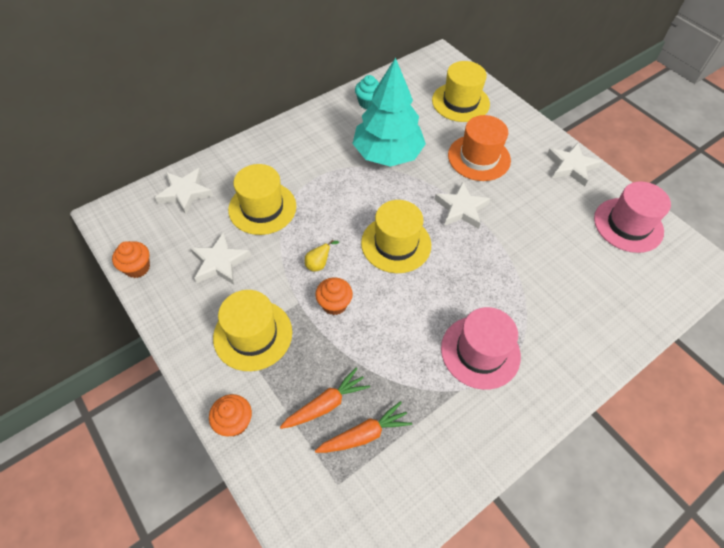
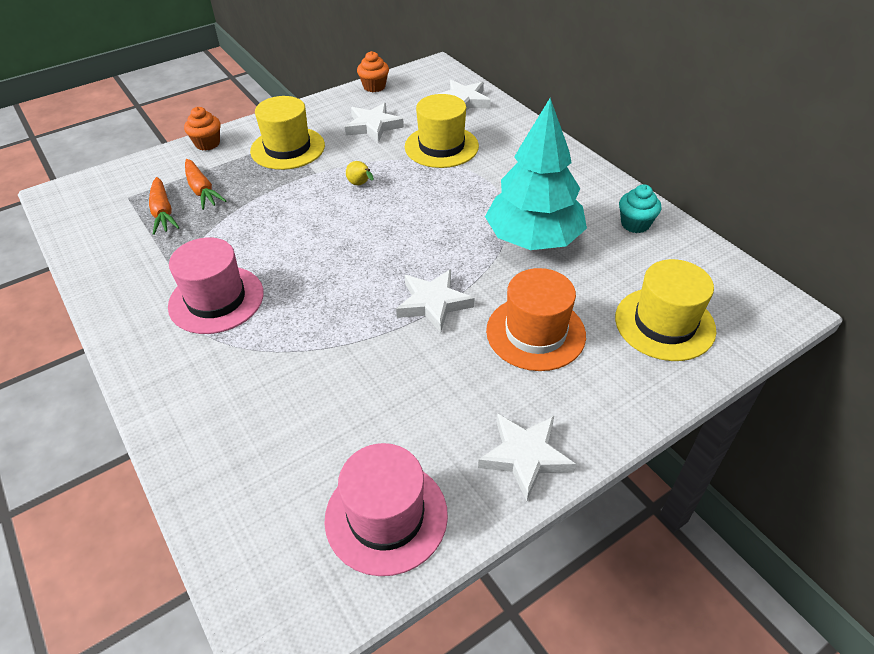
camera: 95 degrees right, 10 degrees down
(334, 304) = (308, 195): orange cupcake -> none
(396, 244) = (380, 240): yellow hat -> none

